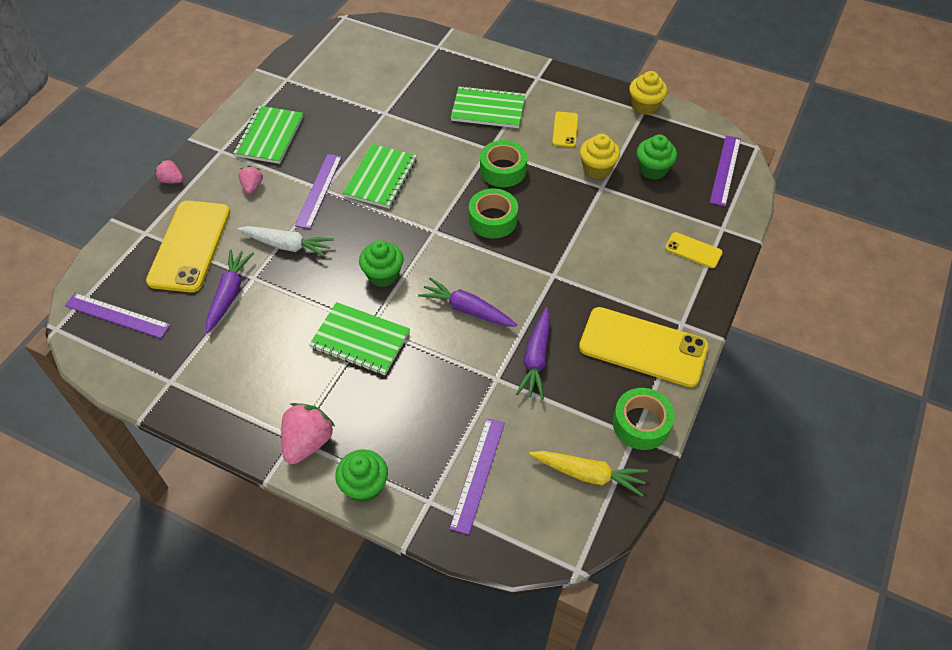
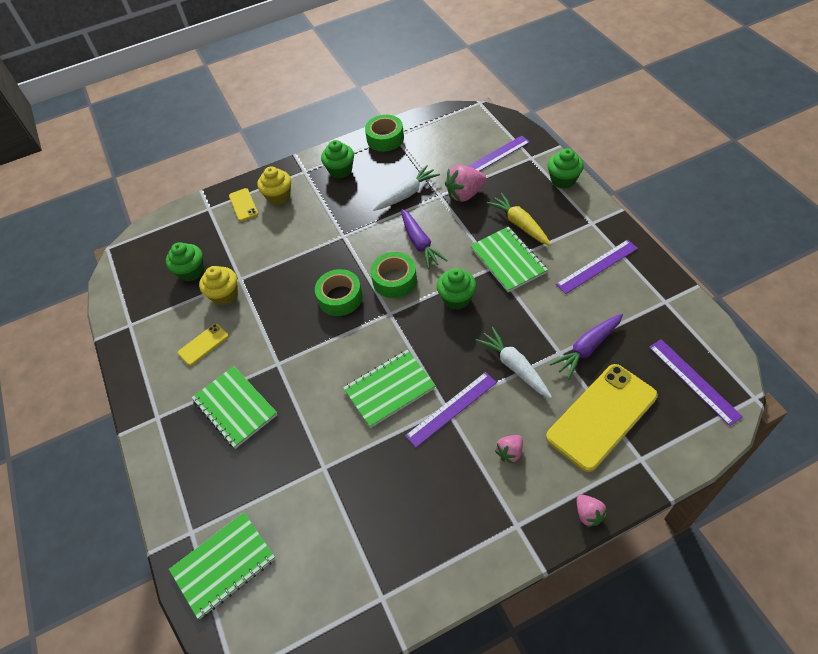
camera: 135 degrees left, 0 degrees up
(269, 136) = (455, 512): green notebook -> green notebook (224, 565)
(308, 442) = (584, 217): pink strawberry -> pink strawberry (465, 194)
(503, 170) = (289, 336): green tape -> green tape (394, 280)
(536, 358) = (406, 194): purple carrot -> white carrot
(588, 474) = (436, 131): yellow carrot -> yellow carrot (519, 224)
(643, 347) = (340, 170): yellow phone -> green cupcake
(644, 106) = (122, 328): yellow cupcake -> yellow cupcake (279, 196)
(725, 170) = (150, 243): purple ruler -> purple ruler (597, 266)

